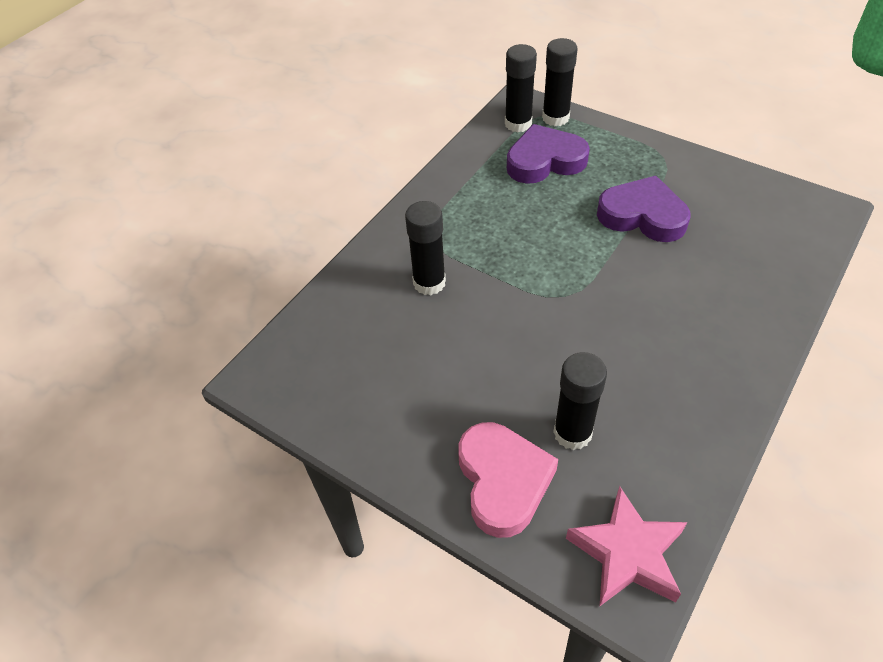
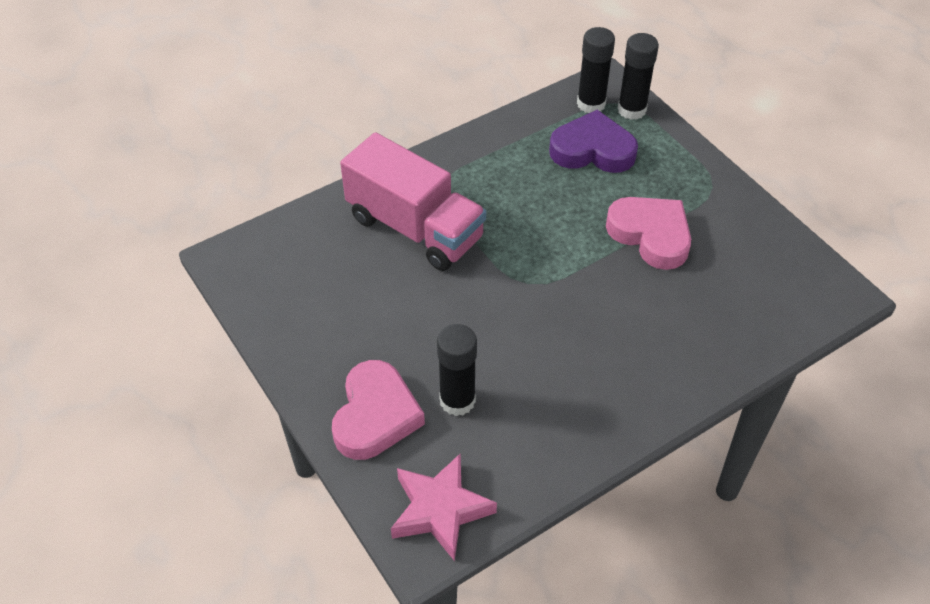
camera: 20 degrees right, 0 degrees up
(429, 283) = (415, 228): black glue stick -> pink truck
(642, 215) = (651, 235): purple heart -> pink heart

